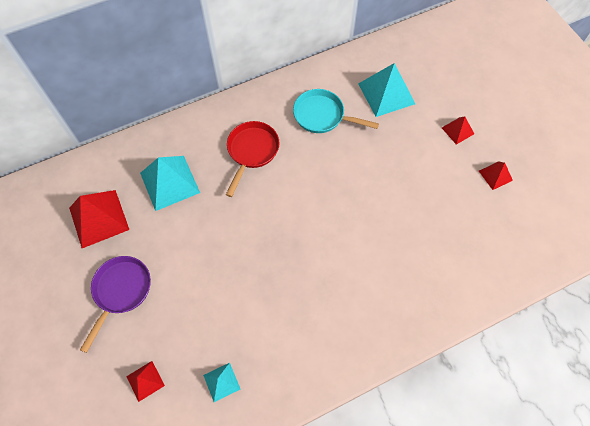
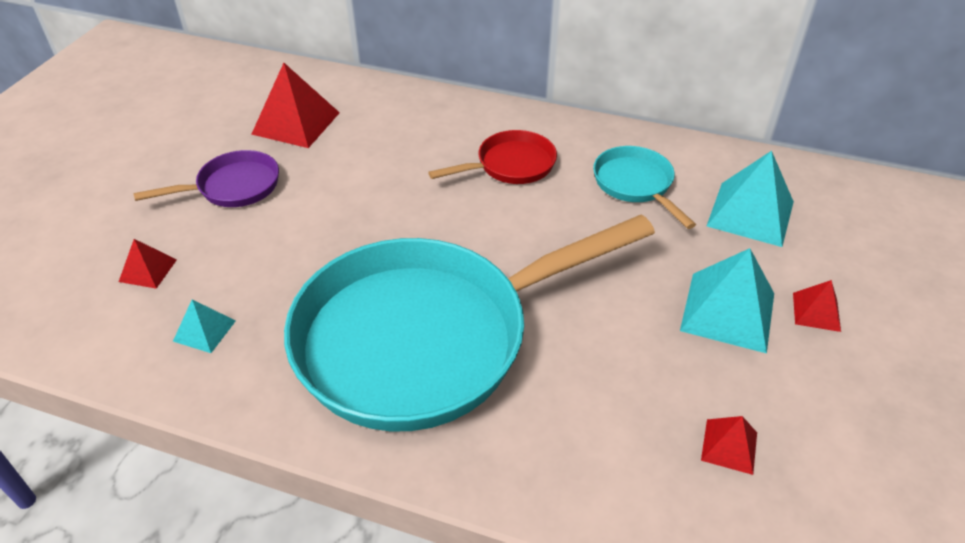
camera: 45 degrees right, 20 degrees down
(170, 182) = (394, 138): turquoise pyramid -> turquoise pyramid (728, 311)
(326, 287) = (426, 338): none -> turquoise pan
(495, 175) = (821, 399): red pyramid -> red pyramid (729, 446)

